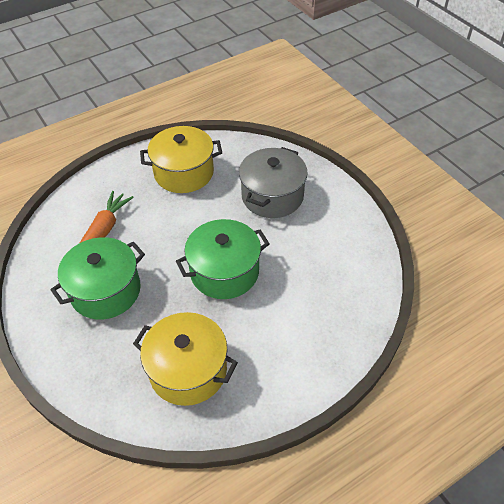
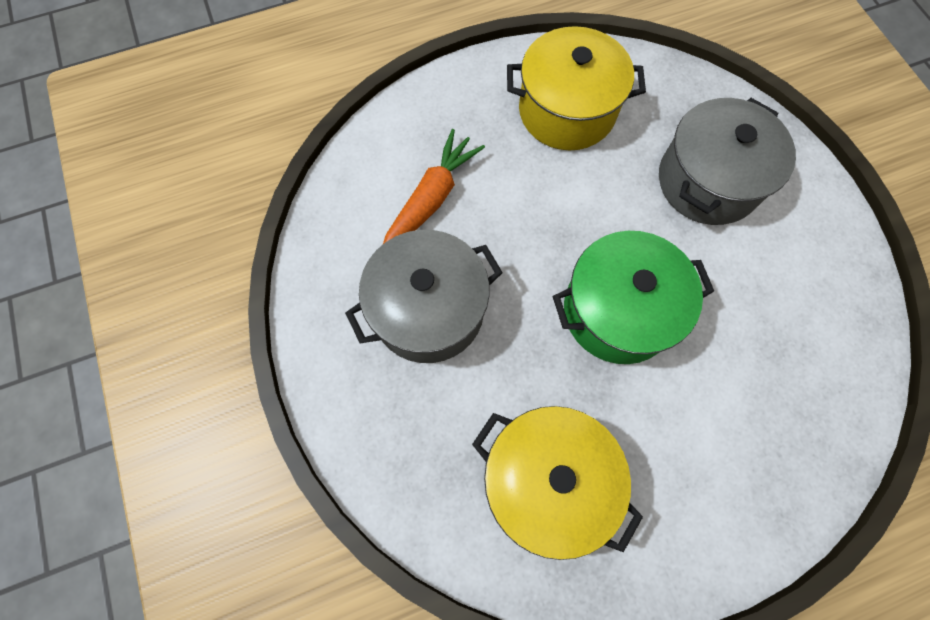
camera: 10 degrees right, 20 degrees up
(105, 291) = (428, 310): green pot -> grey pot

